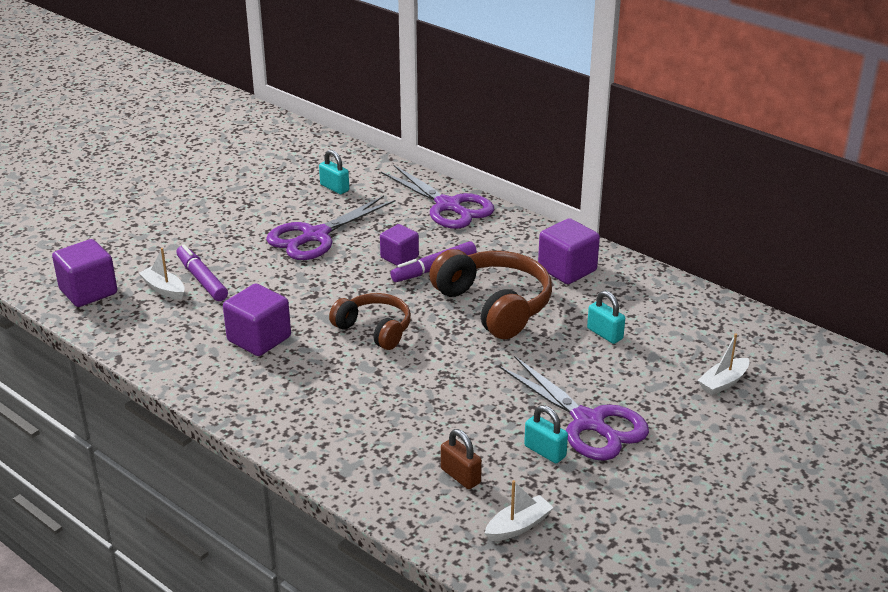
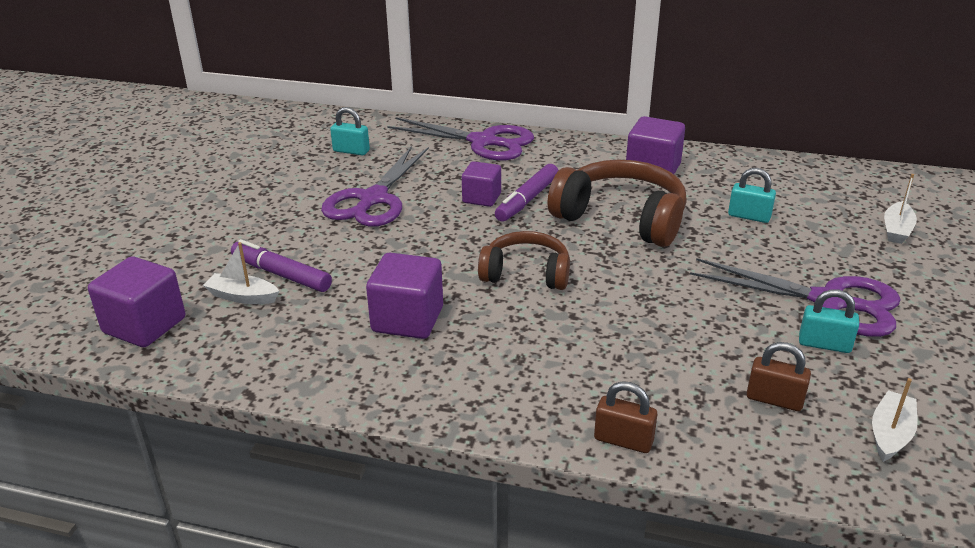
camera: 25 degrees left, 0 degrees up
(326, 466) = (623, 440): none -> brown padlock

